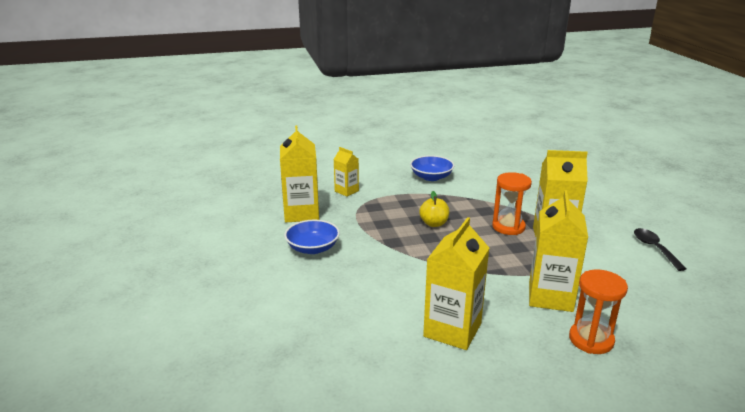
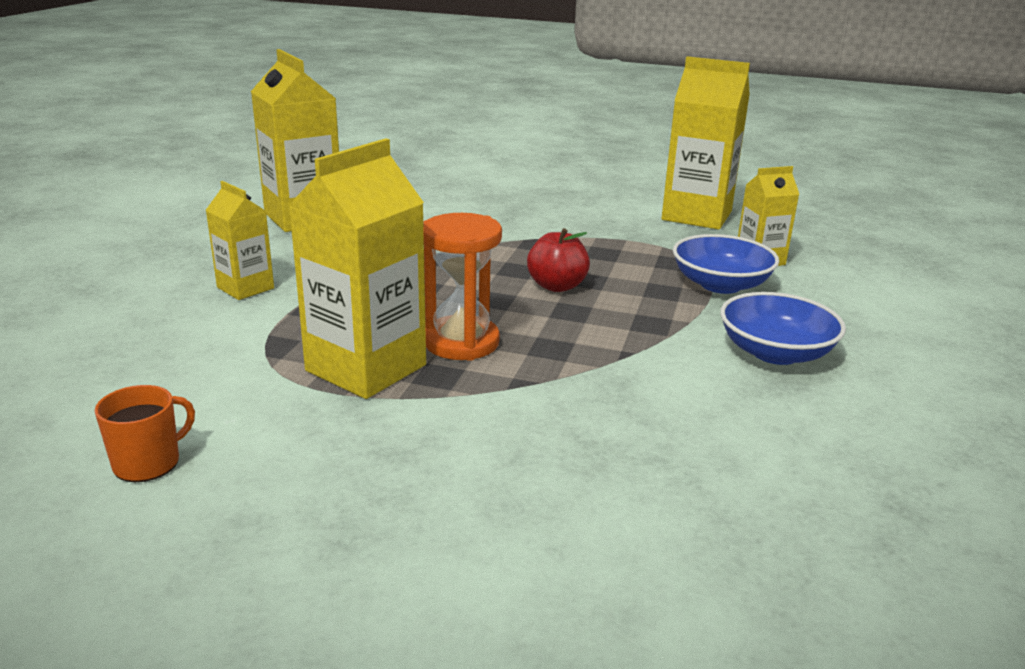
camera: 120 degrees right, 0 degrees up
(312, 248) = (581, 201): blue bowl -> blue bowl (720, 284)
(434, 223) = (557, 286): yellow apple -> red apple
(550, 296) = (245, 288): yellow carton -> yellow carton, size x0.56
(591, 340) = (140, 273): orange hourglass -> none
(654, 248) = (148, 463): black spoon -> orange mug

